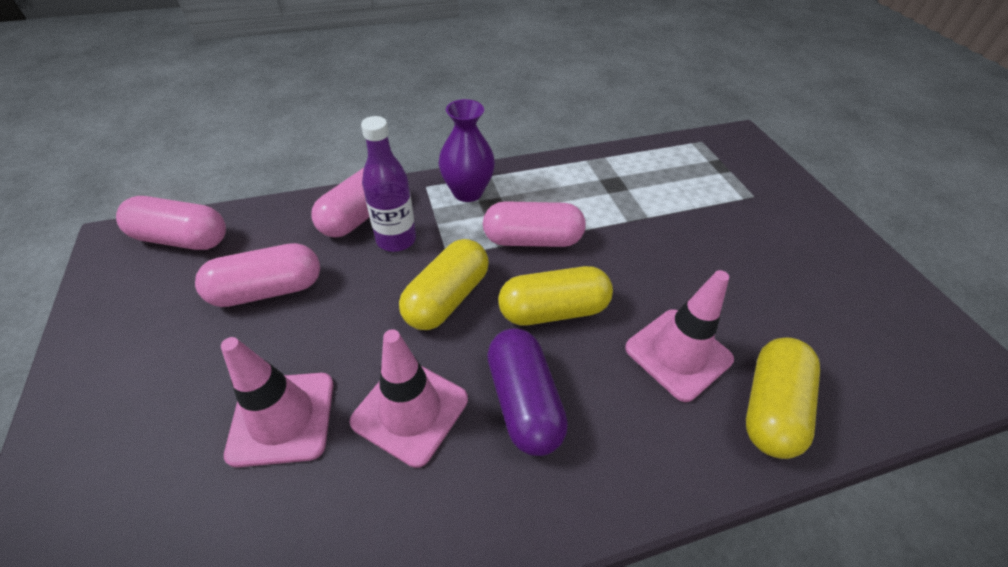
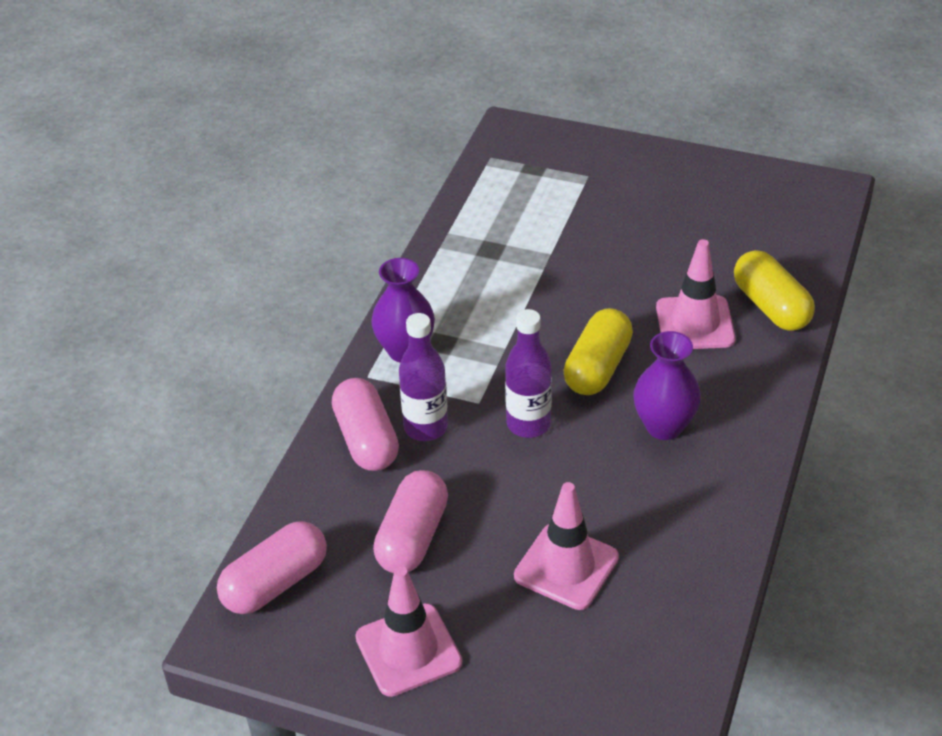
camera: 50 degrees left, 5 degrees down
(410, 410) = (620, 491): pink traffic cone -> pink traffic cone (408, 650)
(447, 298) = (528, 424): yellow capsule -> purple bottle
(523, 401) = (664, 426): purple capsule -> purple vase
(532, 240) = (510, 339): pink capsule -> none

